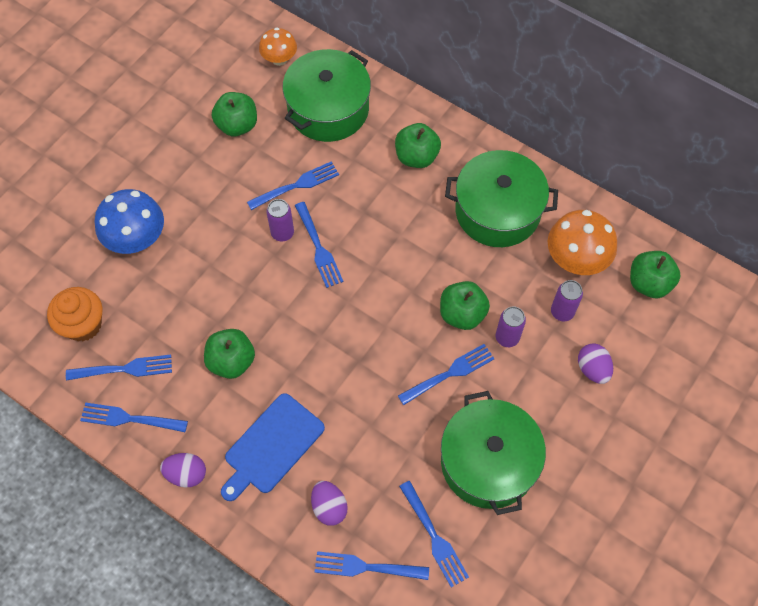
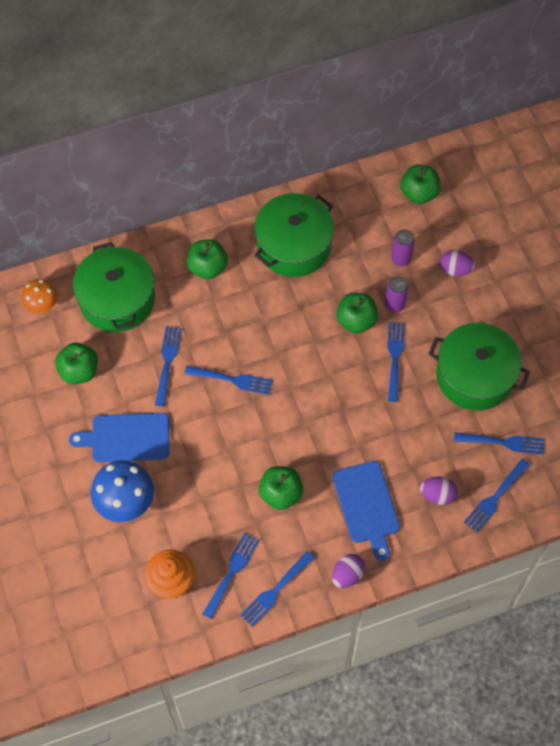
camera: 55 degrees left, 0 degrees up
(199, 201) = (126, 438): none -> blue cutting board
(282, 233) = (201, 396): purple can -> none
(576, 259) = (368, 223): orange mushroom -> none

